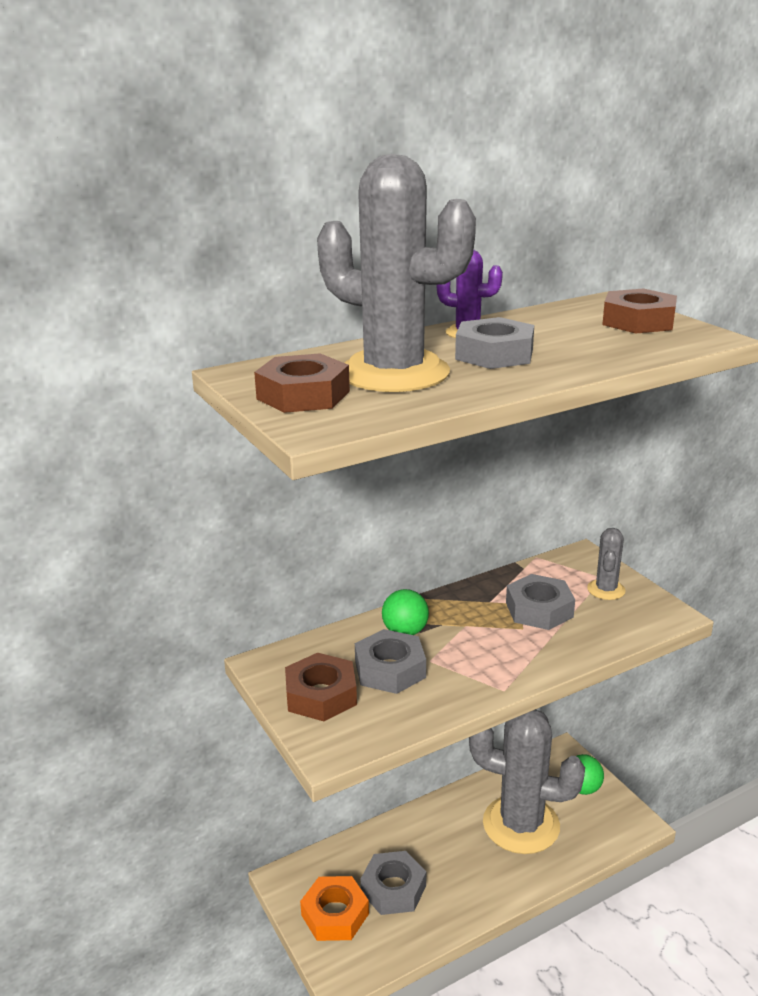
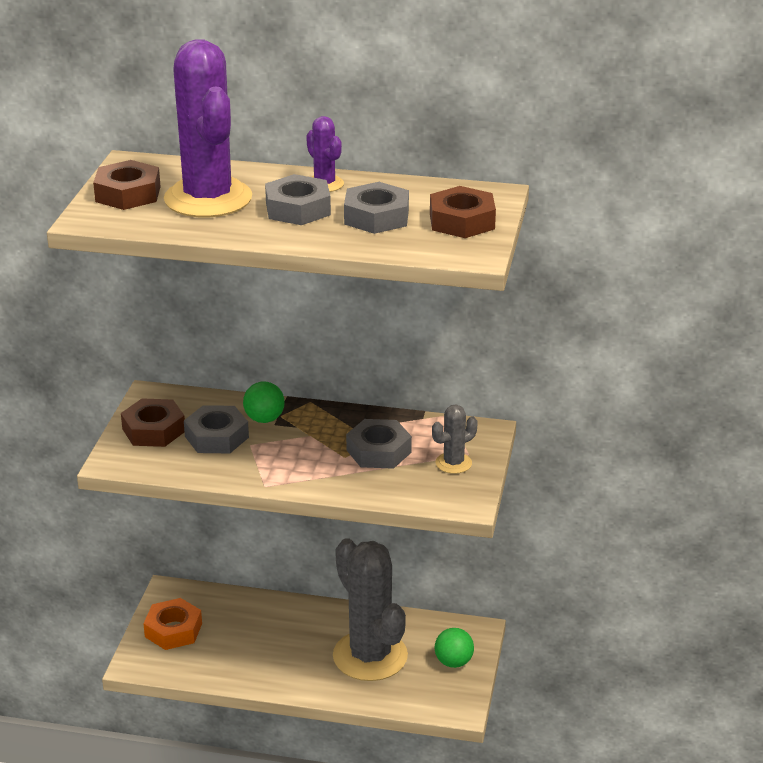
camera: 40 degrees right, 5 degrees up
(393, 889) = (228, 639): grey nut -> grey nut (376, 217)
(394, 373) = (208, 198): grey cactus -> purple cactus

